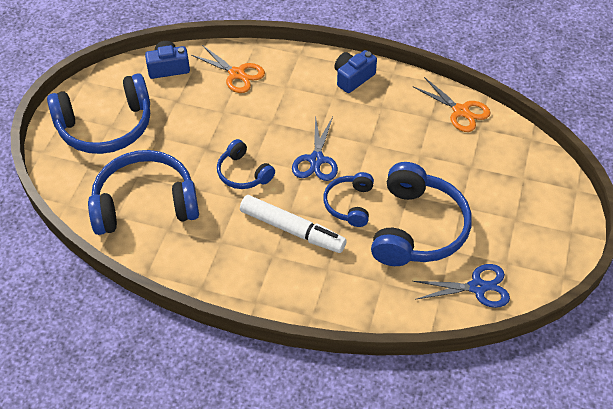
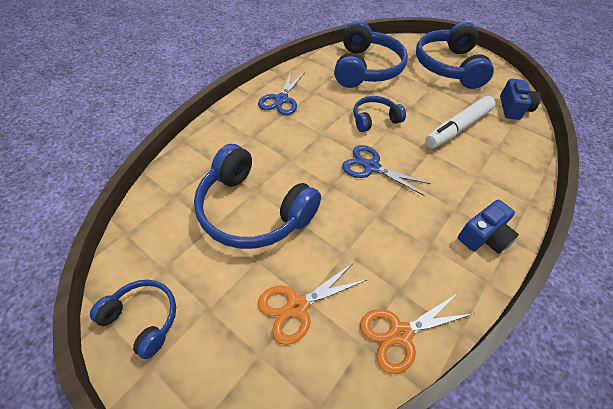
camera: 110 degrees right, 0 degrees up
(237, 74) = (500, 147): orange scissors -> orange scissors (297, 306)
(292, 229) = (302, 129): white marker -> white marker (458, 128)
(349, 204) = (308, 172): blue headphones -> blue headphones (143, 319)
(353, 78) = (483, 237): blue camera -> blue camera turned 75 degrees clockwise
(477, 287) = (159, 229): blue scissors -> blue scissors (281, 100)

